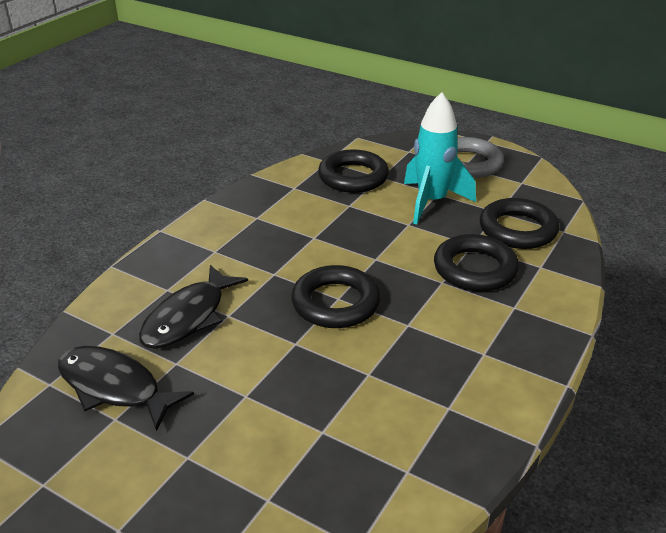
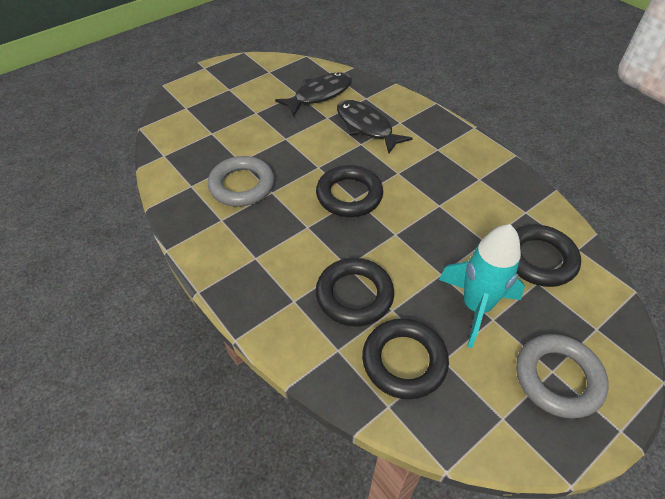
camera: 110 degrees right, 15 degrees up
(374, 409) = (242, 185): none -> grey ring

